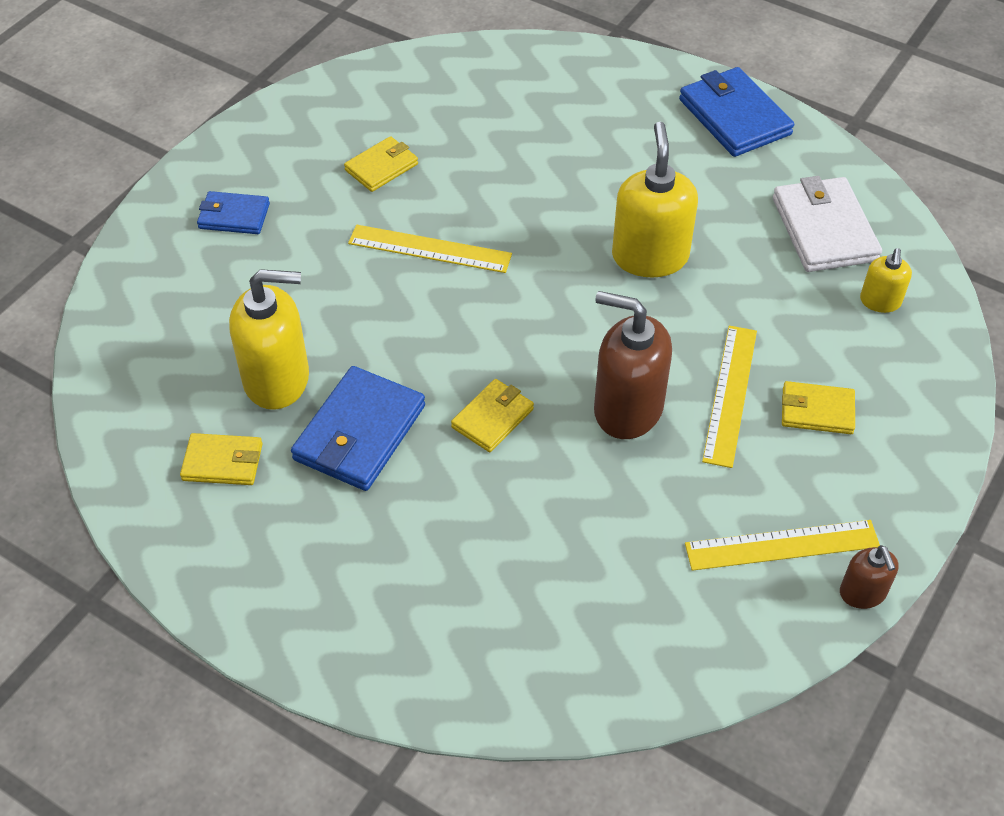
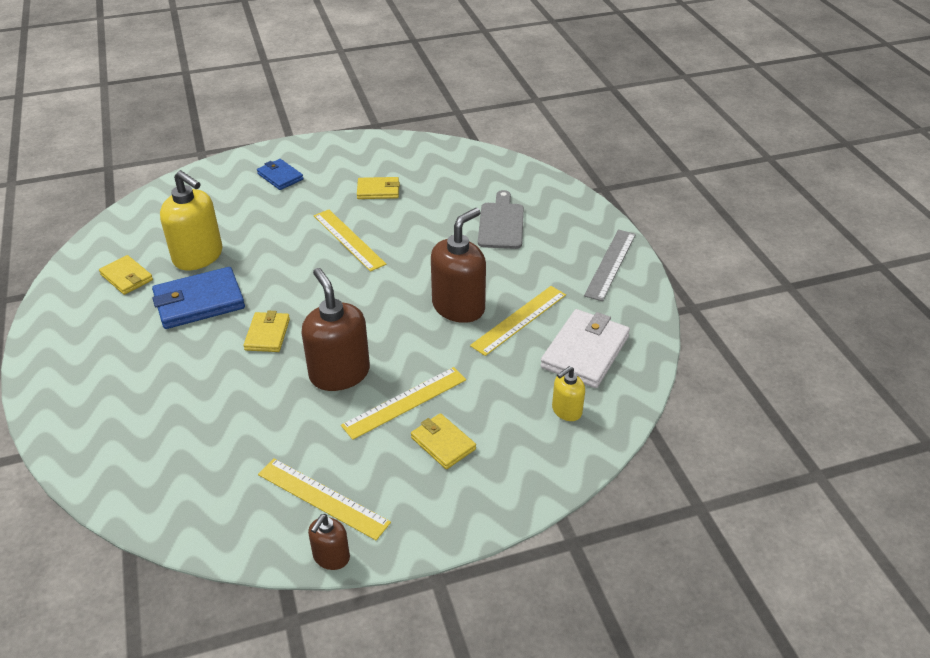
camera: 40 degrees right, 10 degrees down
(492, 418) = (267, 334): yellow wallet -> yellow wallet turned 75 degrees counterclockwise
(570, 131) = (501, 223): none -> grey cutting board
(650, 256) = (458, 307): yellow soap dispenser -> brown soap dispenser
(725, 233) = (519, 320): none -> yellow ruler
(734, 117) = (610, 264): blue wallet -> grey ruler

